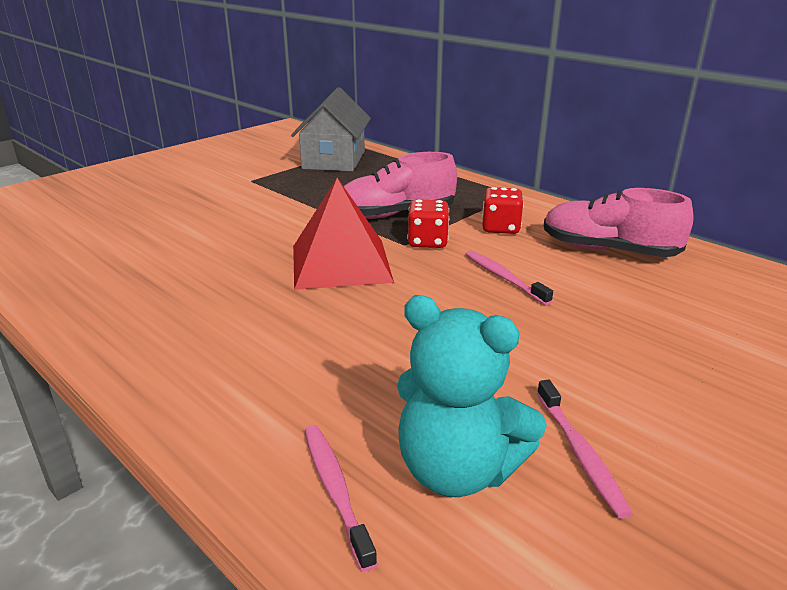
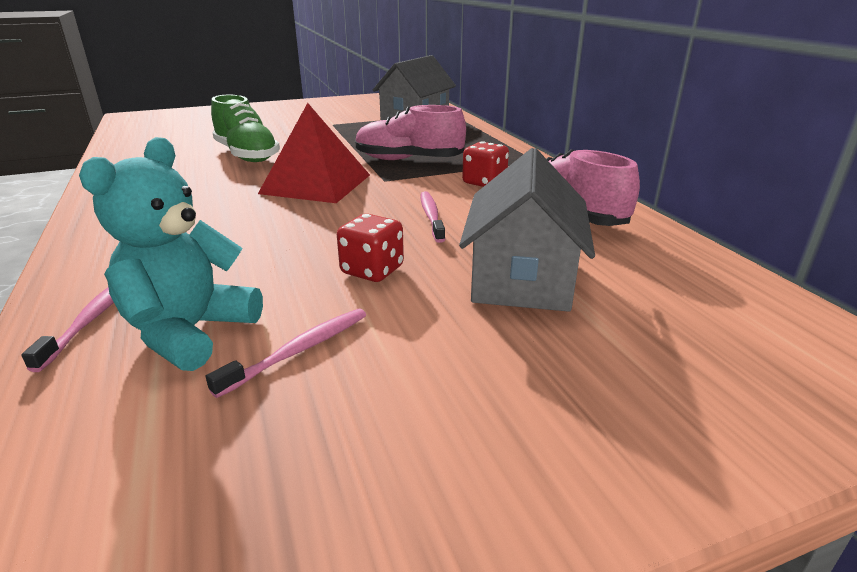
camera: 25 degrees right, 0 degrees up
(208, 240) = (247, 155): none -> green shoe
(427, 242) = (405, 182): red dice -> red dice (372, 270)
(457, 470) = (189, 332): turquoise teddy bear -> turquoise teddy bear turned 60 degrees clockwise
(580, 453) = (299, 350): pink toothbrush -> pink toothbrush turned 150 degrees counterclockwise
(655, 324) = (522, 277): none -> grey house

